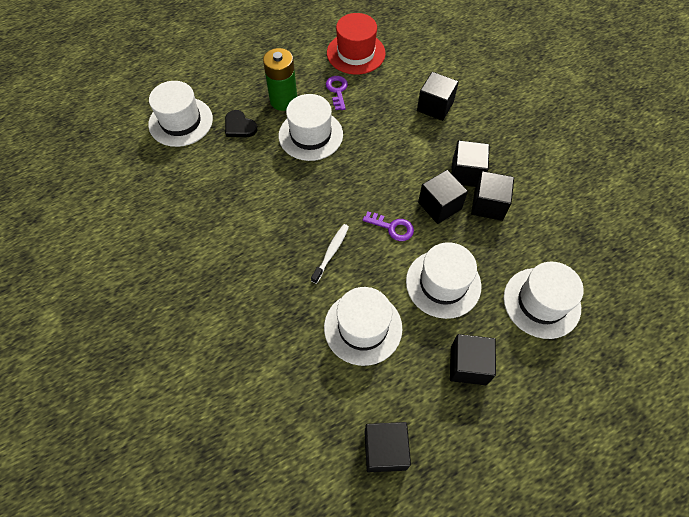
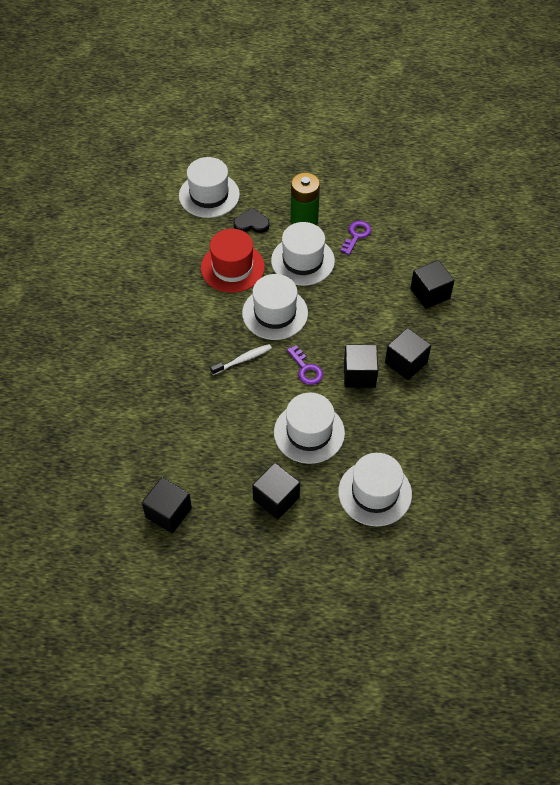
camera: 35 degrees right, 5 degrees down
(239, 126) = (251, 223): black heart -> black heart turned 105 degrees clockwise
(356, 53) = (401, 211): red hat -> red hat (232, 267)
(363, 327) = (221, 426): white hat -> white hat (275, 313)
(488, 205) = (401, 397): black cube -> none

